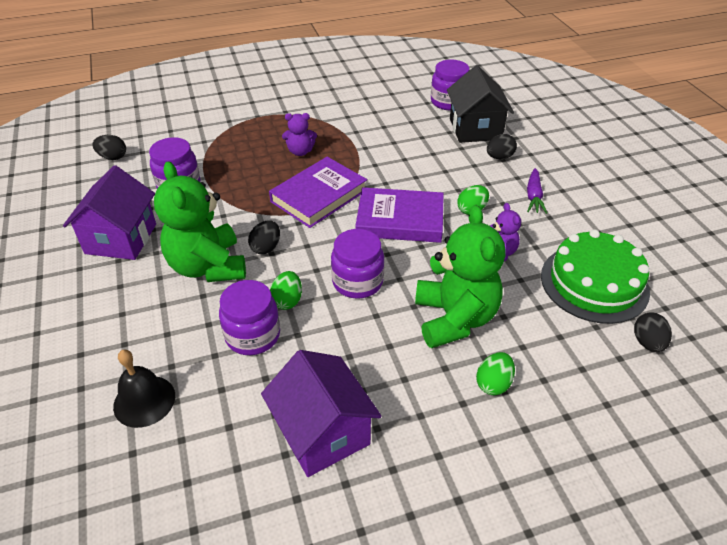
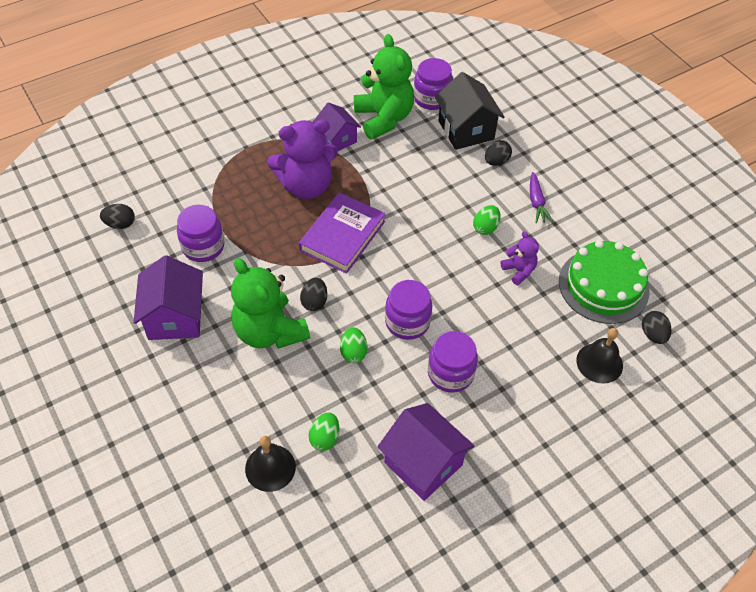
camera: 15 degrees left, 10 degrees up
(253, 335) = (336, 391): purple jar -> purple jar (450, 373)
(300, 151) = (306, 186): purple teddy bear -> purple teddy bear, size x2.03
(345, 120) = (337, 139): none -> purple house
(400, 220) = (425, 250): purple book -> none
(454, 318) = (498, 342): green teddy bear -> green teddy bear (383, 118)
(493, 383) = (542, 395): green egg -> green egg (325, 438)
(573, 361) = (599, 363): none -> black bell

